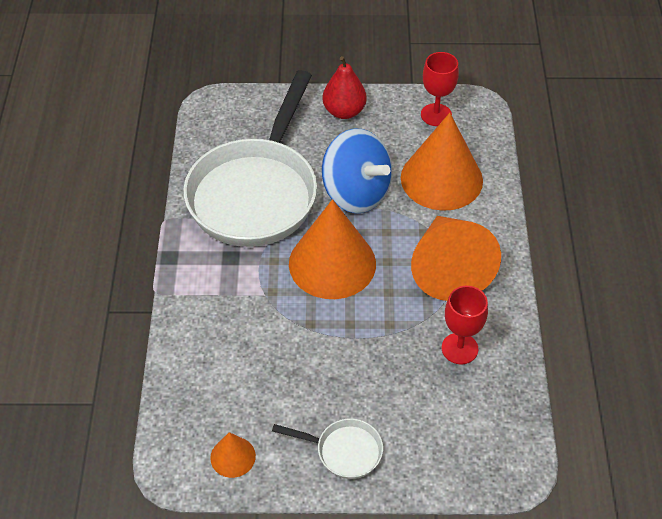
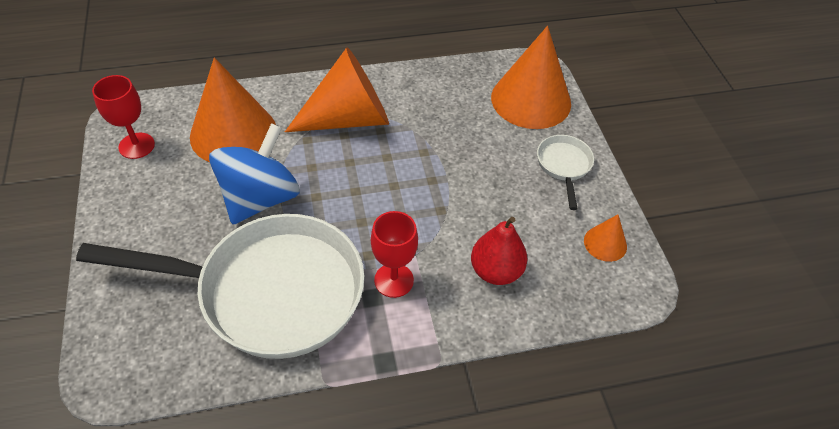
camera: 105 degrees left, 0 degrees up
(332, 263) = (361, 204): orange cone -> orange cone (531, 100)
(344, 111) = (127, 227): red pear -> red pear (496, 271)
(459, 348) = (435, 104): red goblet -> red goblet (394, 280)

